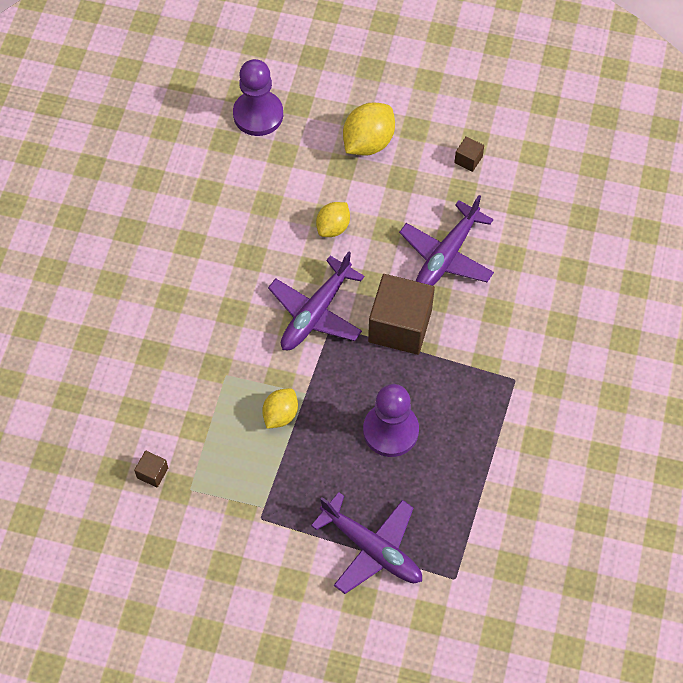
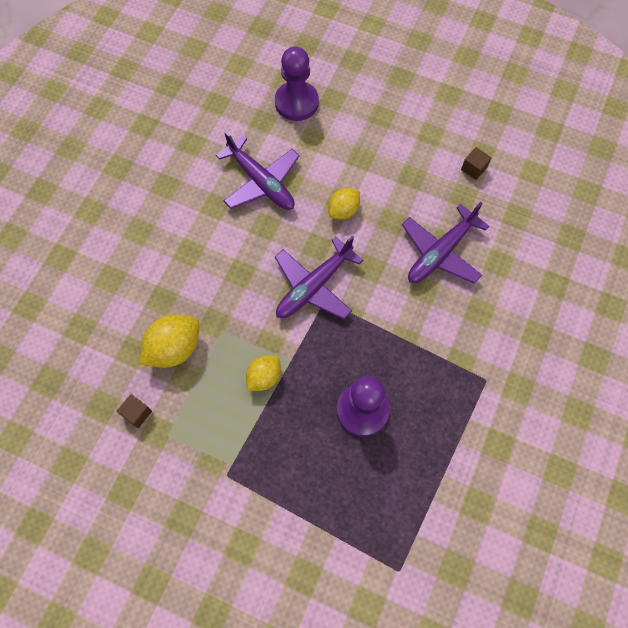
camera: 10 degrees right, 5 degrees up
(368, 142) = (387, 140): yellow lemon -> yellow lemon (174, 348)
(371, 548) = (324, 525): purple plane -> purple plane (261, 182)
(400, 326) = (388, 311): brown cube -> none

